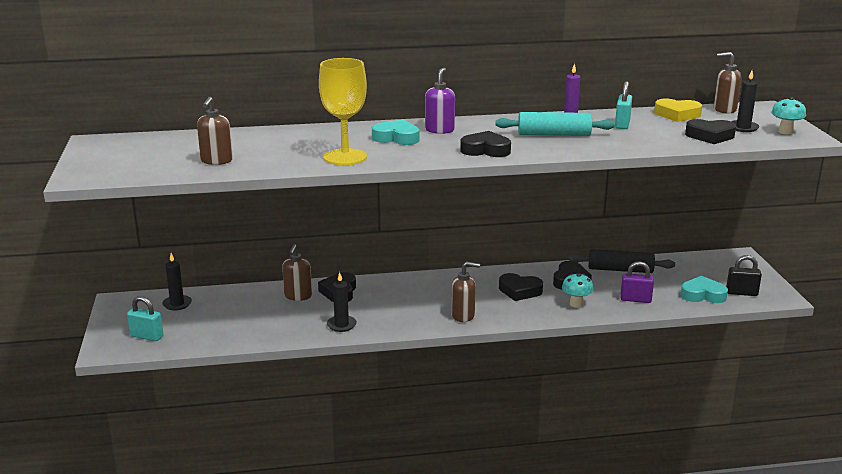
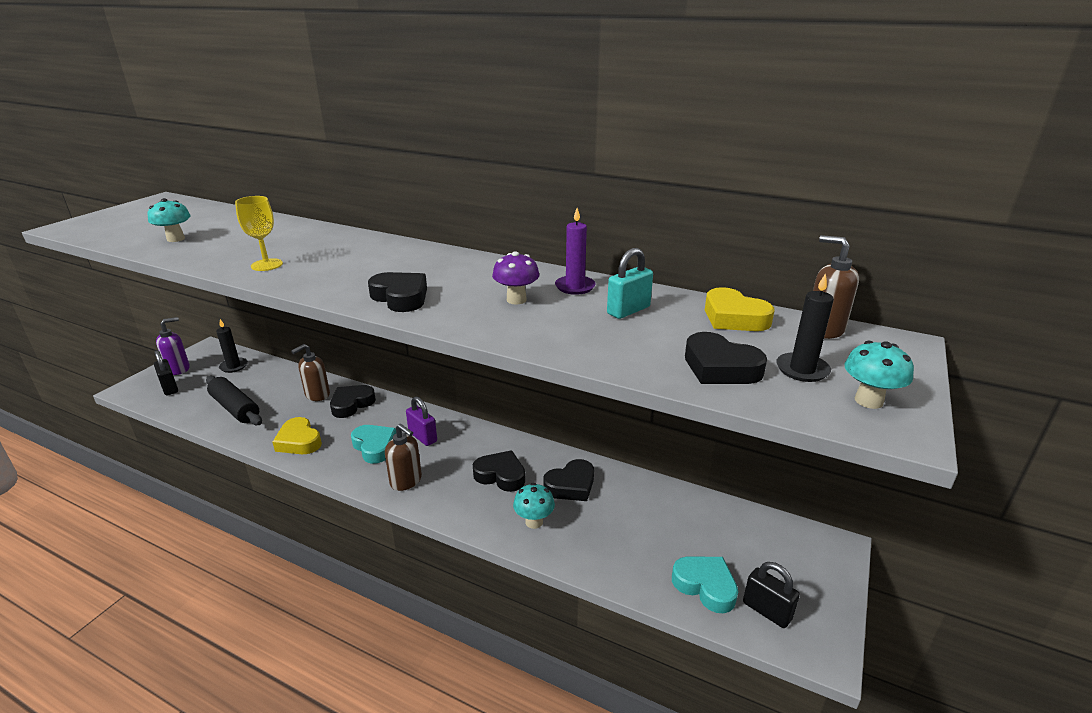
camera: 35 degrees right, 5 degrees up
(146, 336) = (169, 388): turquoise padlock -> black padlock
(216, 161) = (176, 239): brown soap dispenser -> turquoise mushroom
(341, 325) = (299, 441): black candle -> yellow heart
(345, 157) = (267, 265): yellow goblet -> yellow goblet, size x0.59
(396, 138) = (358, 257): turquoise heart -> turquoise heart (375, 447)
(439, 130) = (415, 260): purple soap dispenser -> purple soap dispenser (178, 369)
(519, 291) = (500, 475): black heart -> black heart turned 150 degrees clockwise
(554, 134) = (516, 300): turquoise rolling pin -> purple mushroom
(620, 270) = (646, 497): black rolling pin -> black rolling pin (235, 408)
(635, 299) = (609, 549): purple padlock -> purple padlock (422, 437)

